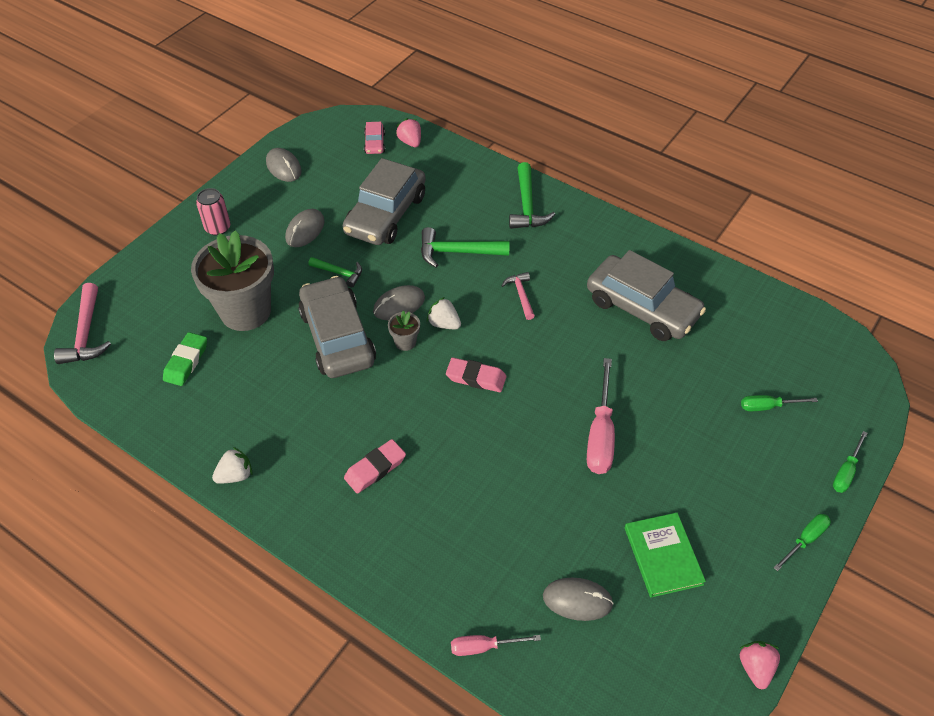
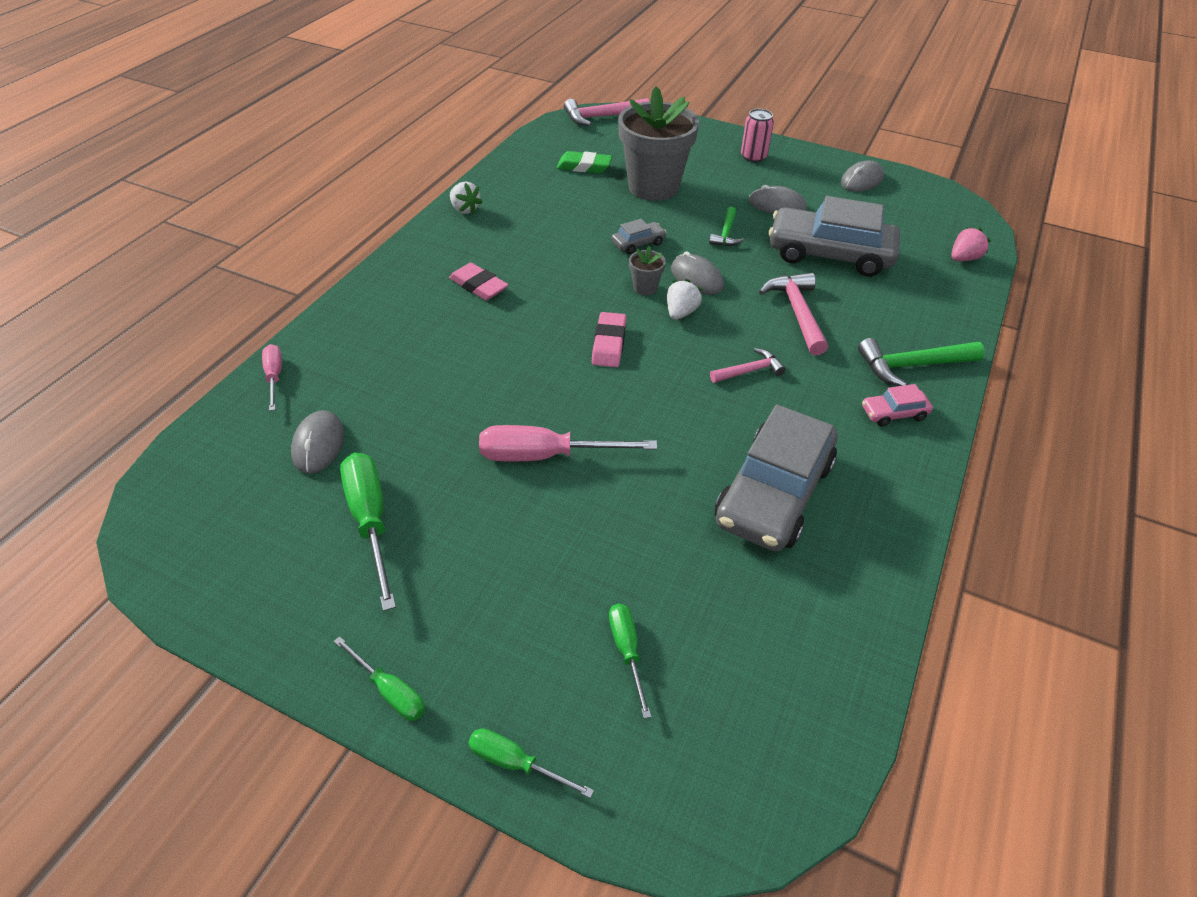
camera: 80 degrees right, 5 degrees down
(337, 337) = (638, 243): grey car -> grey car, size x0.43
(374, 143) = (941, 233): pink car -> pink car (894, 413)
(457, 252) = (797, 312): green hammer -> pink hammer
(663, 556) = (371, 521): green book -> green screwdriver
(755, 668) = (207, 618): pink strawberry -> none

